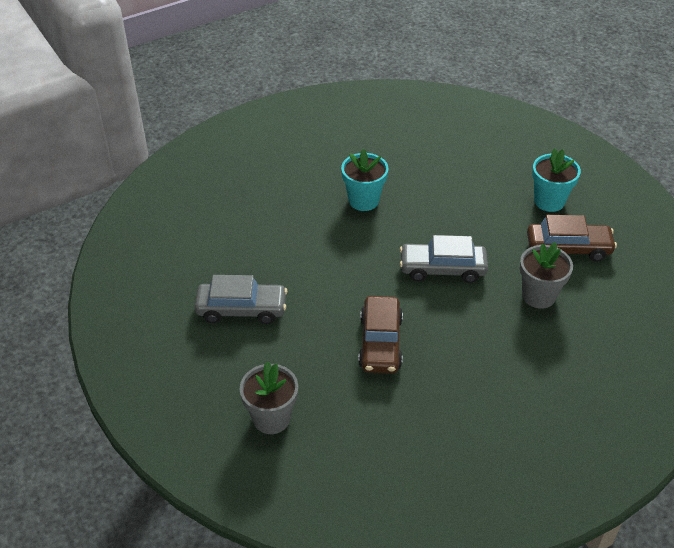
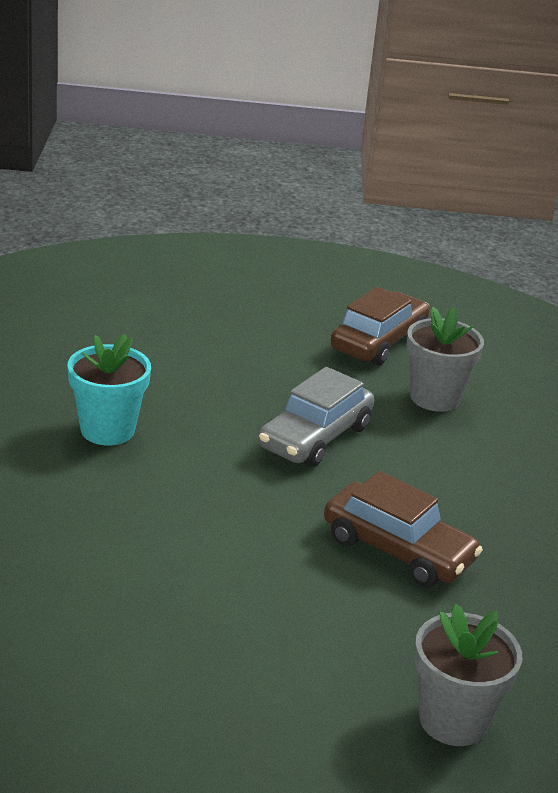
camera: 60 degrees left, 15 degrees down
(241, 309) = (197, 646): grey car -> none
(549, 201) = (286, 312): turquoise flower pot -> none

